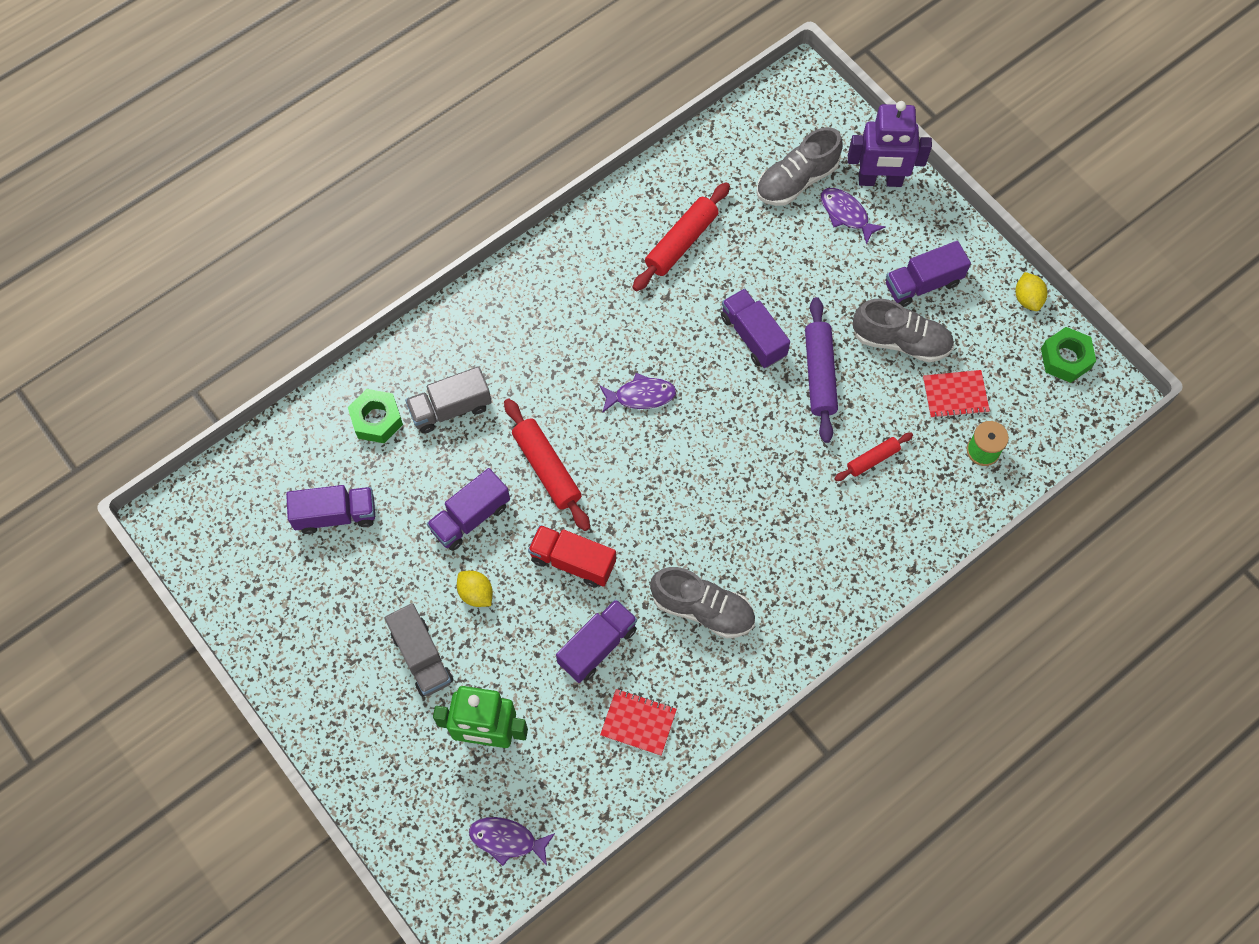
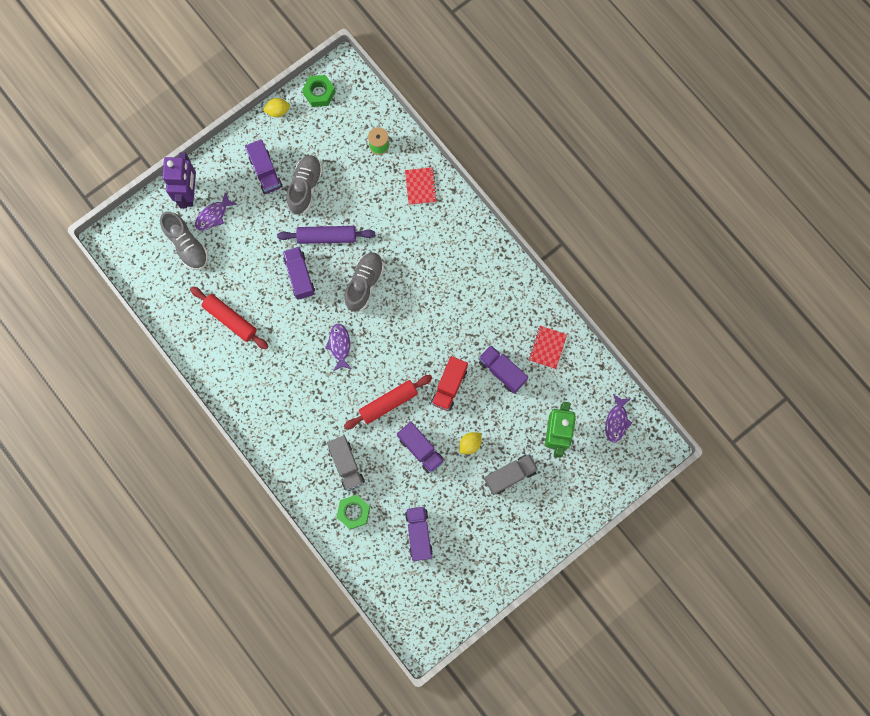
camera: 90 degrees left, 10 degrees up
(702, 609) = (478, 310): grey shoe -> grey shoe (364, 284)
(753, 336) = (299, 276): purple truck -> purple truck turned 105 degrees clockwise
(872, 459) = (384, 209): red rolling pin -> none
(955, 395) = (342, 158): red notebook -> red notebook (420, 186)

